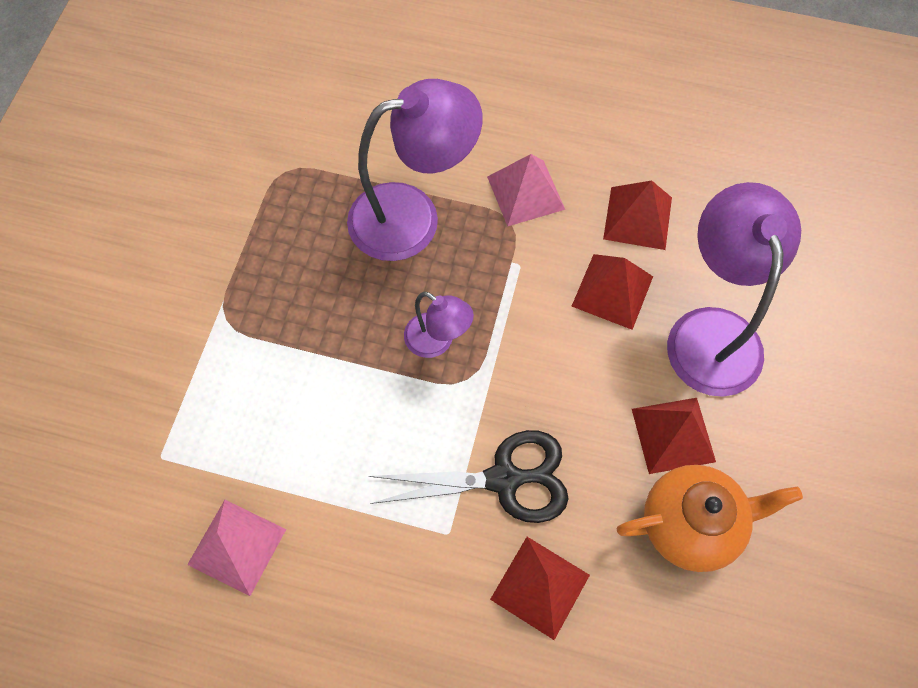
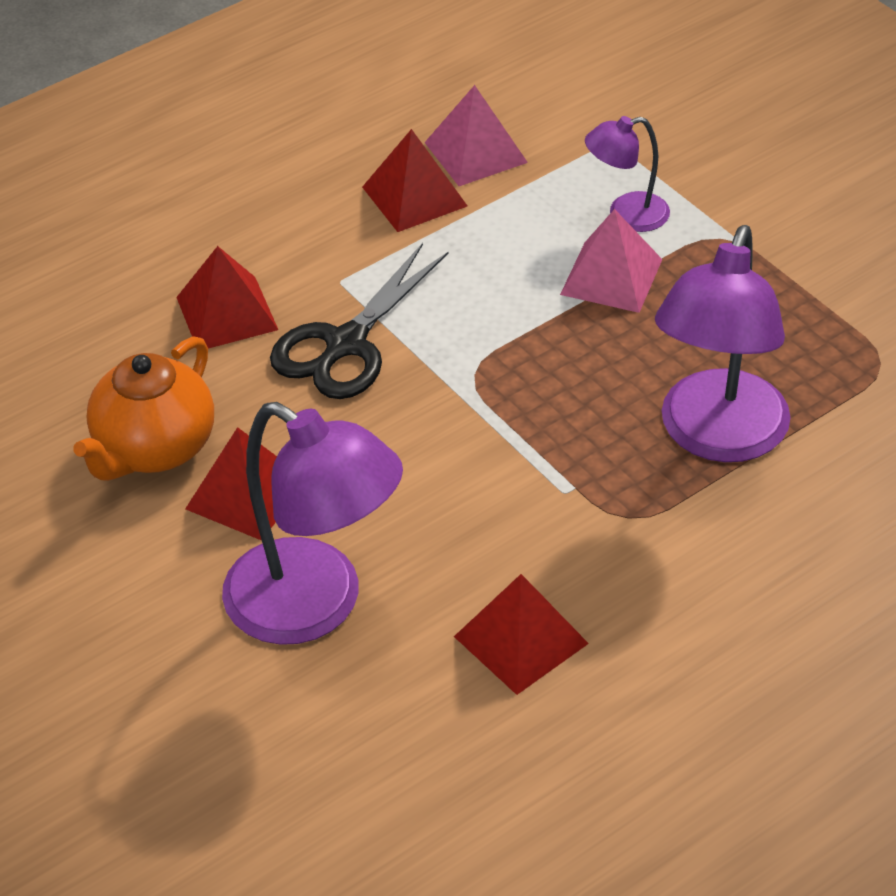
camera: 130 degrees right, 20 degrees down
(437, 341) = (539, 375): purple lamp -> purple lamp (626, 215)
(525, 192) = (657, 555): pink pyramid -> pink pyramid (611, 276)
(612, 291) = (451, 552): red pyramid -> red pyramid (414, 196)

